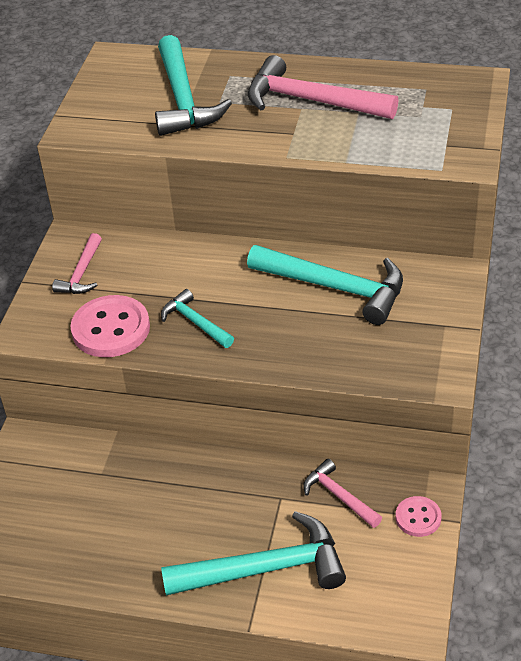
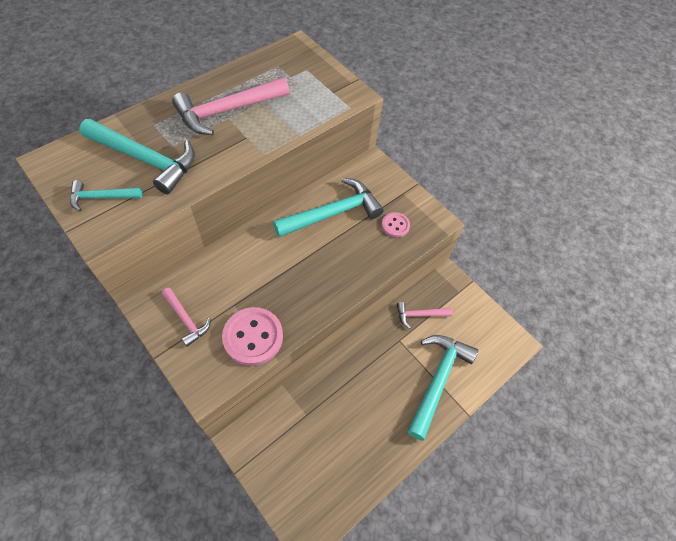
camera: 60 degrees left, 15 degrees up
(195, 322) = (293, 291): turquoise hammer -> turquoise hammer (102, 197)
(418, 517) = (458, 294): pink button -> pink button (395, 225)

